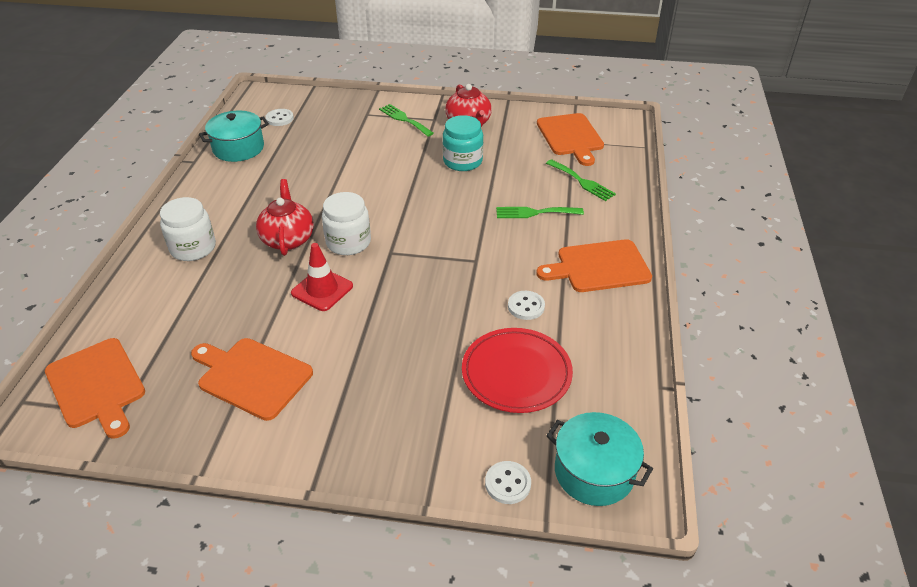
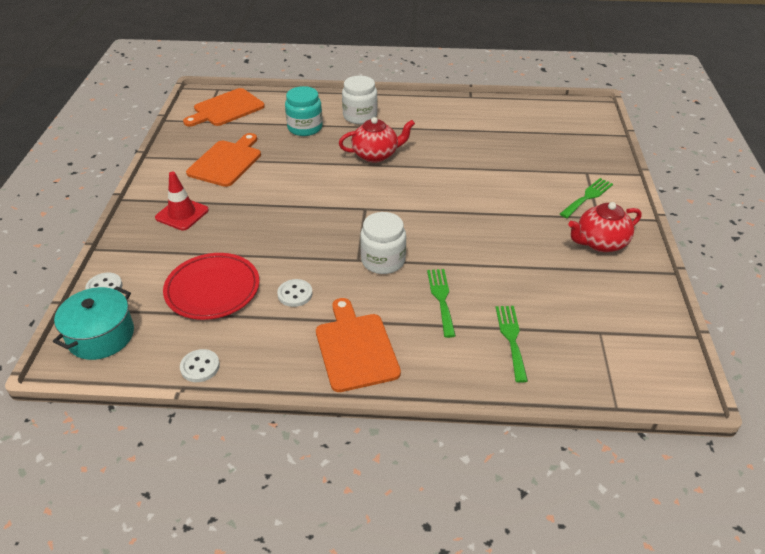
camera: 85 degrees right, 0 degrees up
(238, 148) = (497, 113): turquoise pot -> none
(279, 118) = (554, 125): white button -> white button (200, 367)
(322, 290) = (315, 179): red traffic cone -> red traffic cone (182, 214)
(348, 242) = (375, 185): white jar -> white jar (383, 261)
(462, 161) = (521, 242): turquoise jar -> turquoise jar (305, 128)
(570, 137) = (609, 330): orange cutting board -> none
(582, 182) = (511, 338): green fork -> green fork turned 135 degrees clockwise

